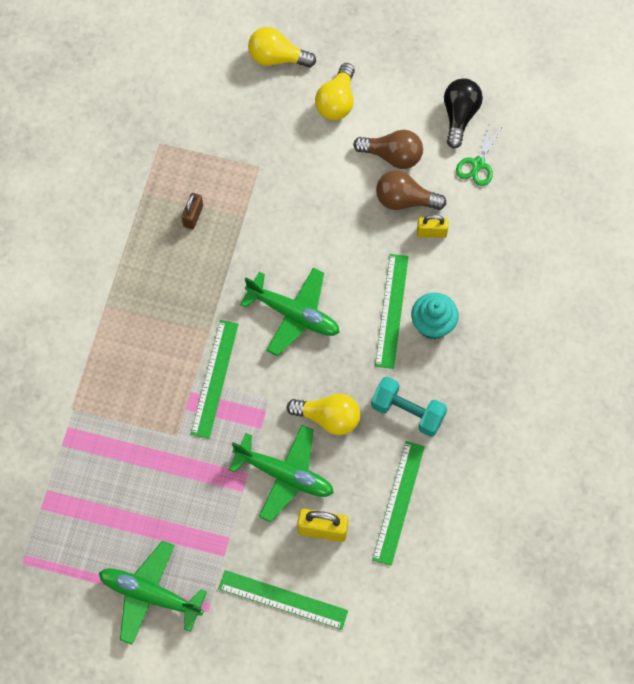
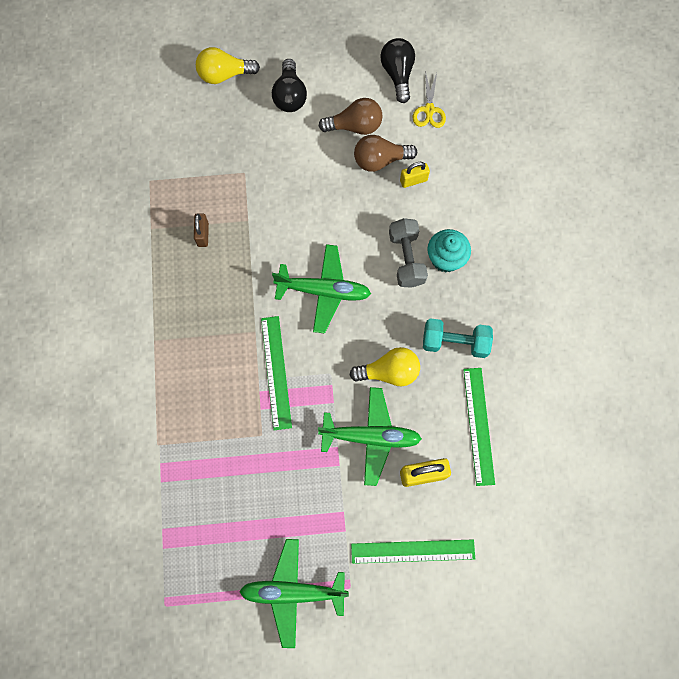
camera: 20 degrees left, 5 degrees up
(337, 101) = (290, 95): yellow light bulb -> black light bulb
(391, 310) = (406, 259): green ruler -> grey dumbbell
(478, 164) = (429, 110): green scissors -> yellow scissors

